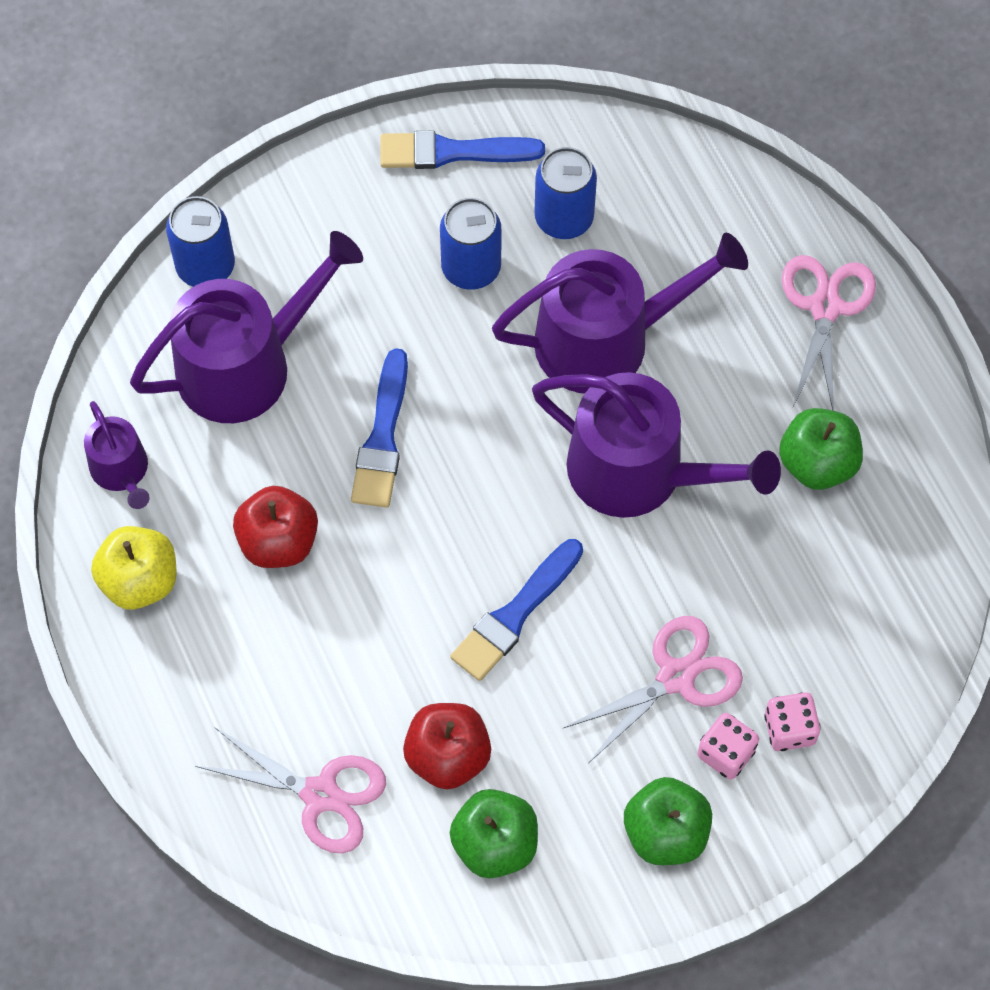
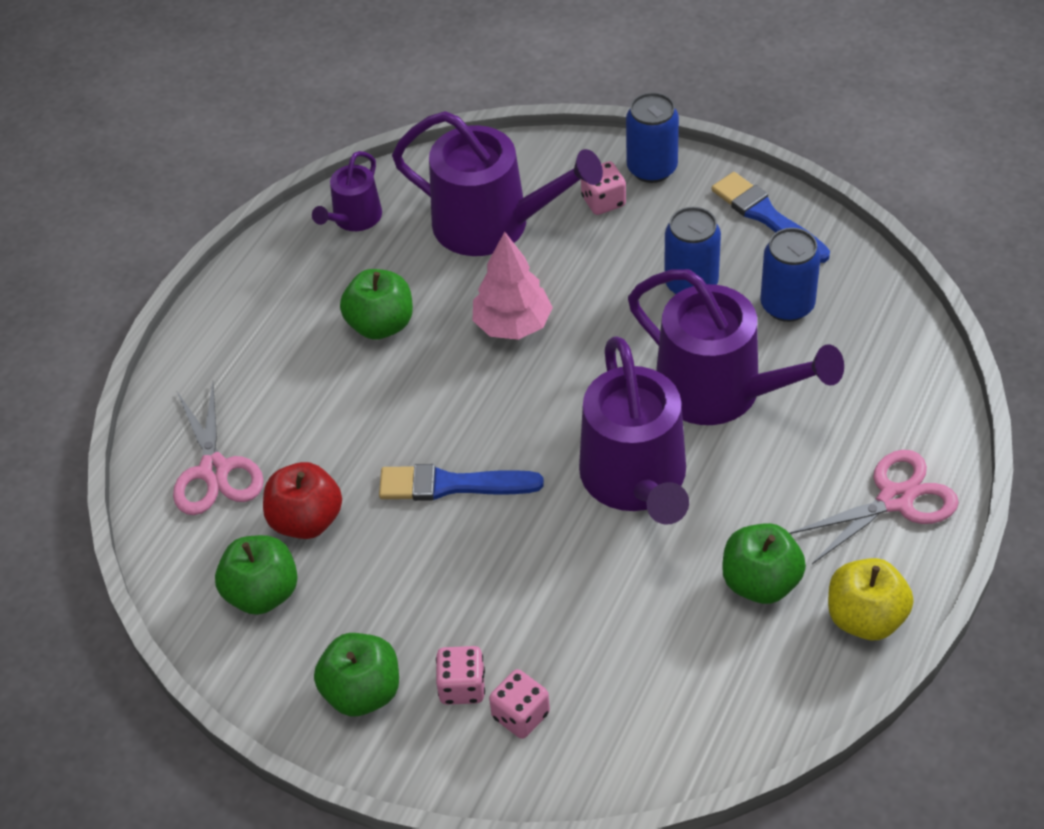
camera: 55 degrees right, 15 degrees down
(140, 580) = (285, 278): yellow apple -> yellow apple (865, 618)
(205, 266) = (541, 160): blue can -> blue can (652, 168)
(278, 542) = (381, 325): red apple -> green apple
(308, 258) = (603, 201): none -> pink dice
(382, 437) = (512, 325): blue brush -> pink tree
(676, 677) = (494, 613): pink scissors -> none

